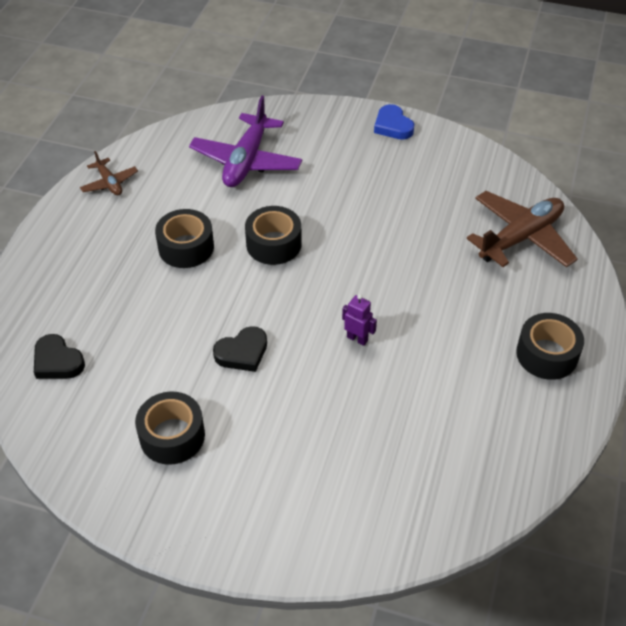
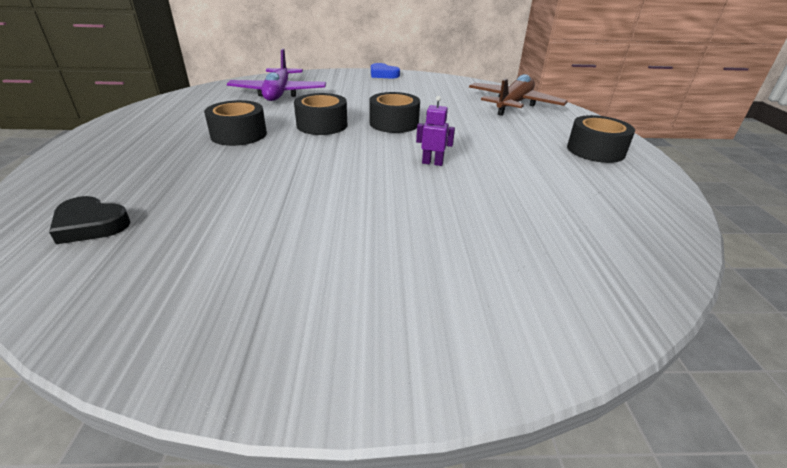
camera: 20 degrees left, 15 degrees down
(109, 183) = (154, 112): brown plane -> none
(172, 436) = (264, 264): black tape -> black tape (394, 123)
(242, 353) = (324, 186): black heart -> none

